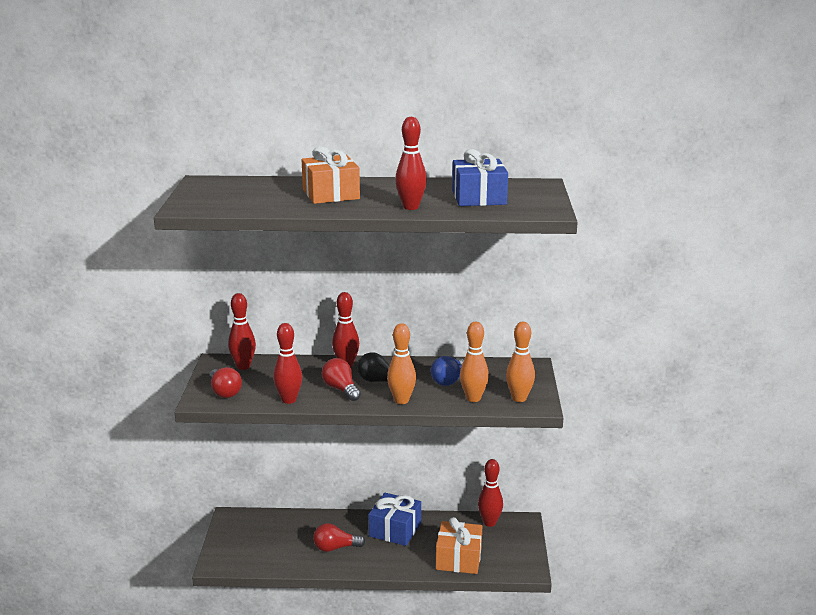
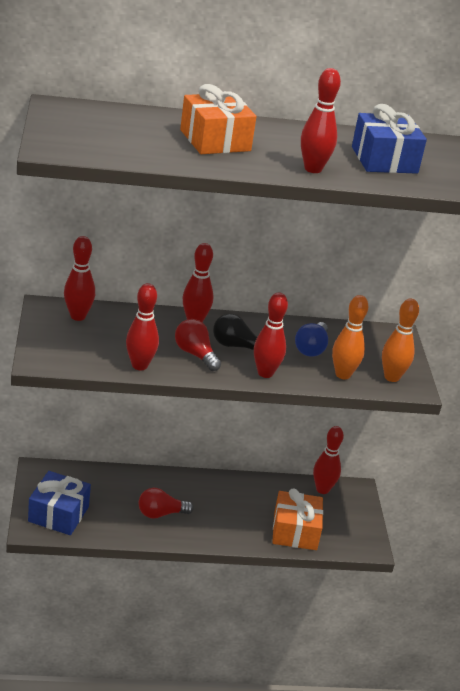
camera: 10 degrees left, 10 degrees up
(224, 392) = (63, 350): red light bulb -> none
(395, 530) = (222, 494): blue gift -> blue gift (58, 514)
(401, 400) = (265, 373): orange bowling pin -> red bowling pin

